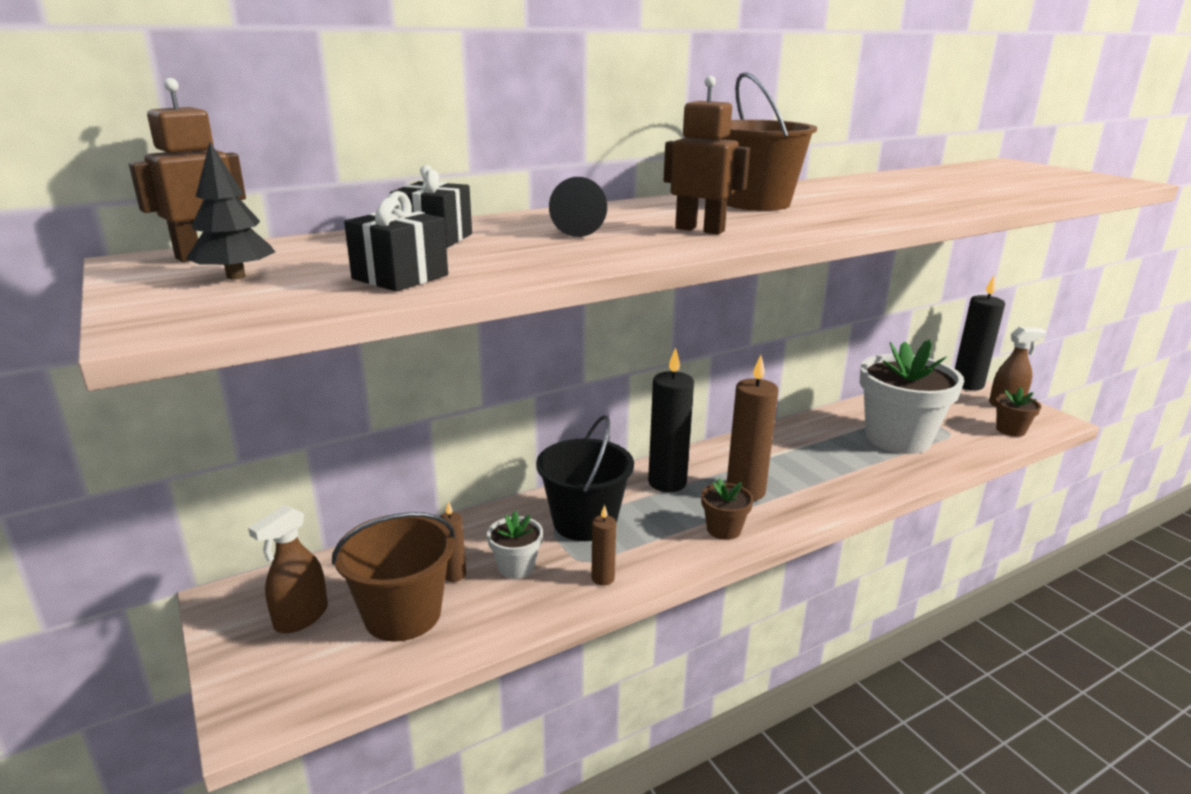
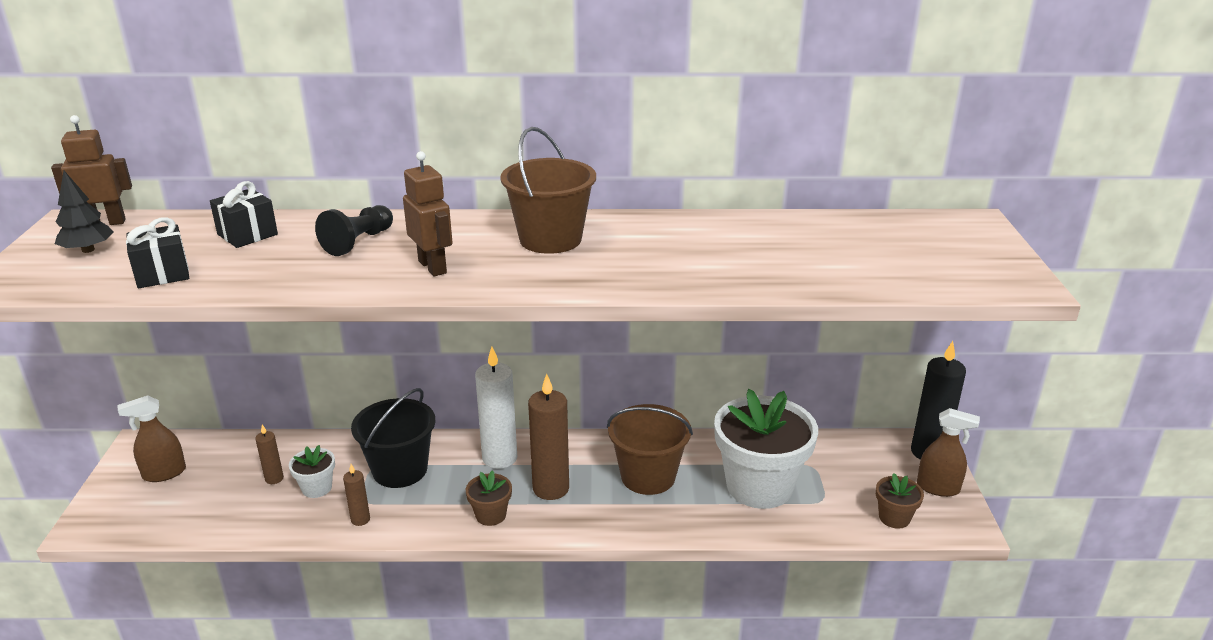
camera: 30 degrees right, 5 degrees up
(402, 614) = (217, 495): brown bucket -> brown bucket (648, 476)
(667, 482) = (499, 458): black candle -> white candle

